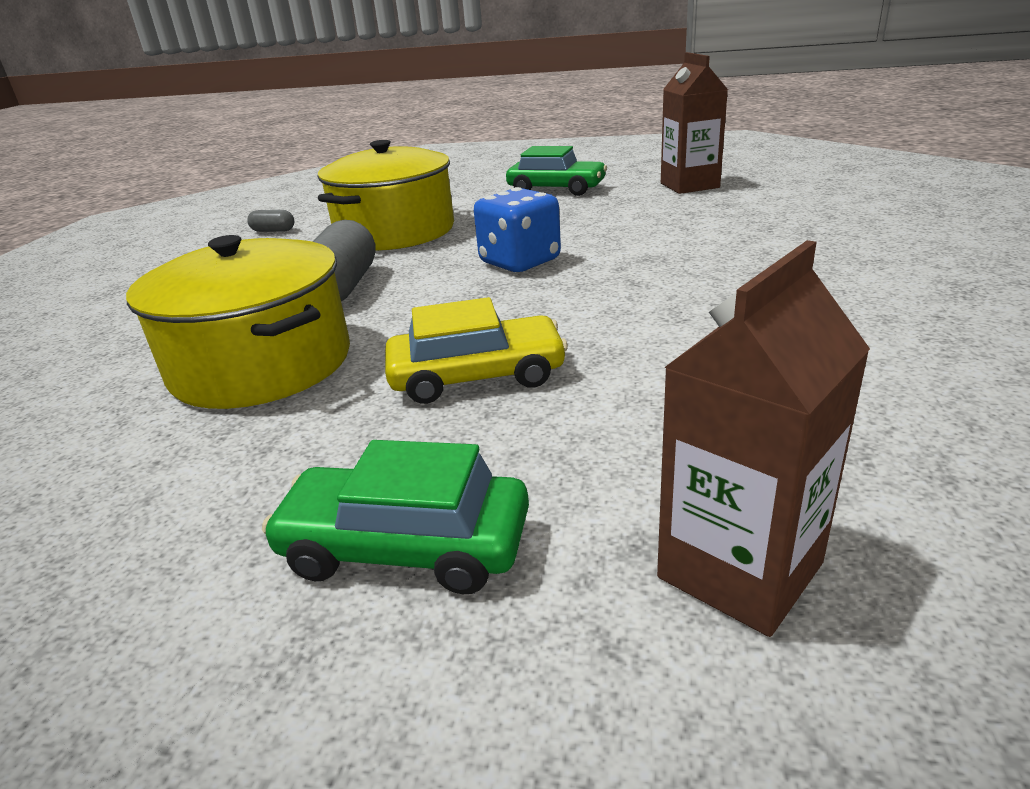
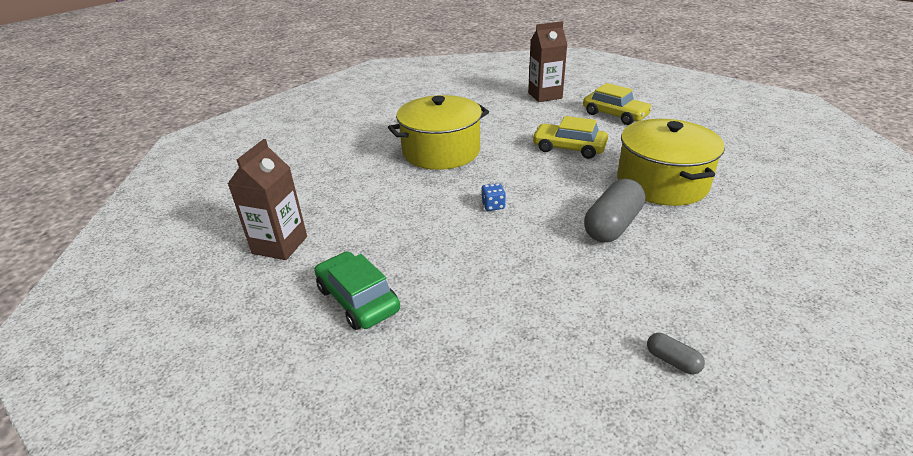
camera: 150 degrees left, 5 degrees up
(395, 231) = (548, 288): yellow pot -> yellow pot (441, 151)
(405, 546) = (615, 115): green car -> yellow car
(520, 262) = (493, 206): blue dice -> blue dice, size x0.49

